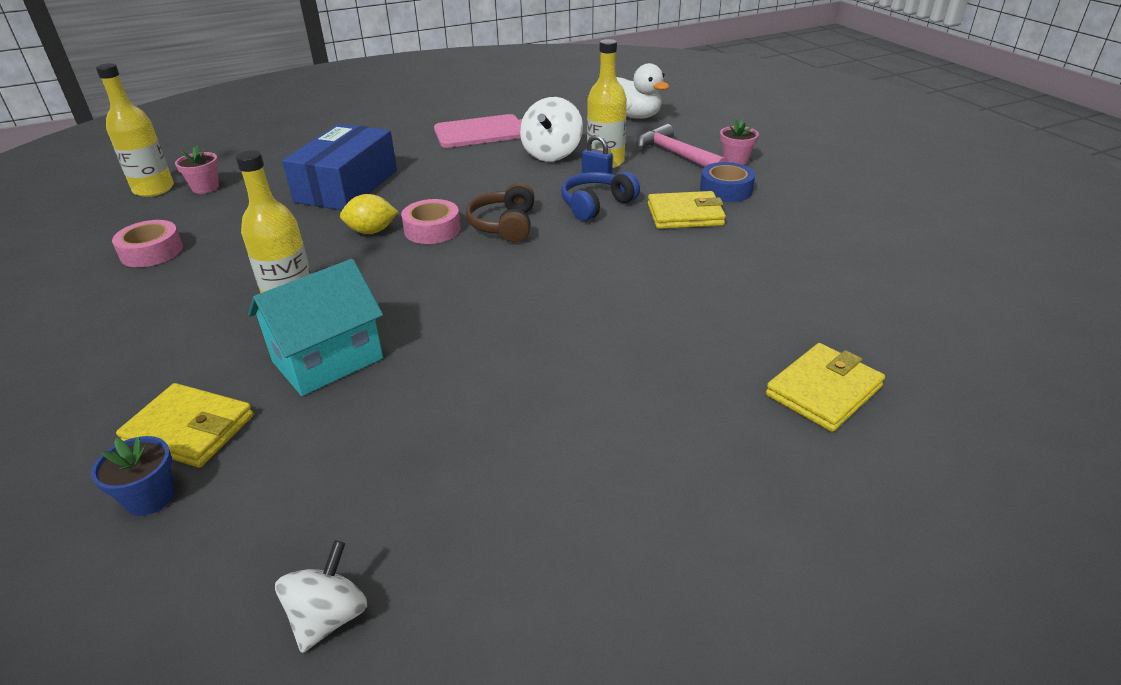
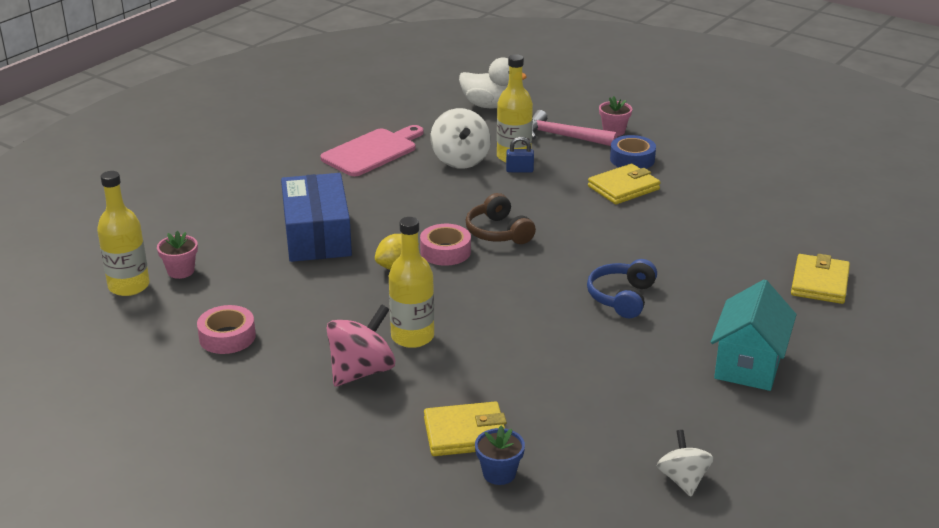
camera: 30 degrees left, 5 degrees down
(200, 321) = (361, 371): none -> pink spinning top
(327, 360) = (498, 364): turquoise house -> turquoise house (748, 364)
(596, 205) = (549, 197): blue headphones -> blue headphones (622, 298)

